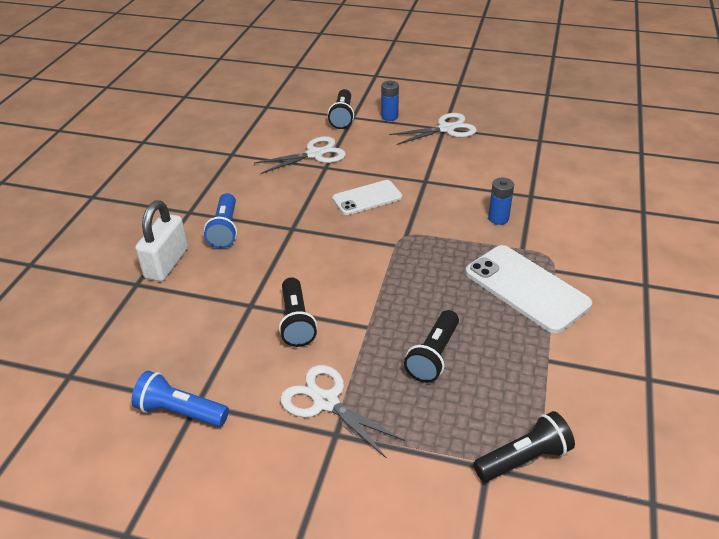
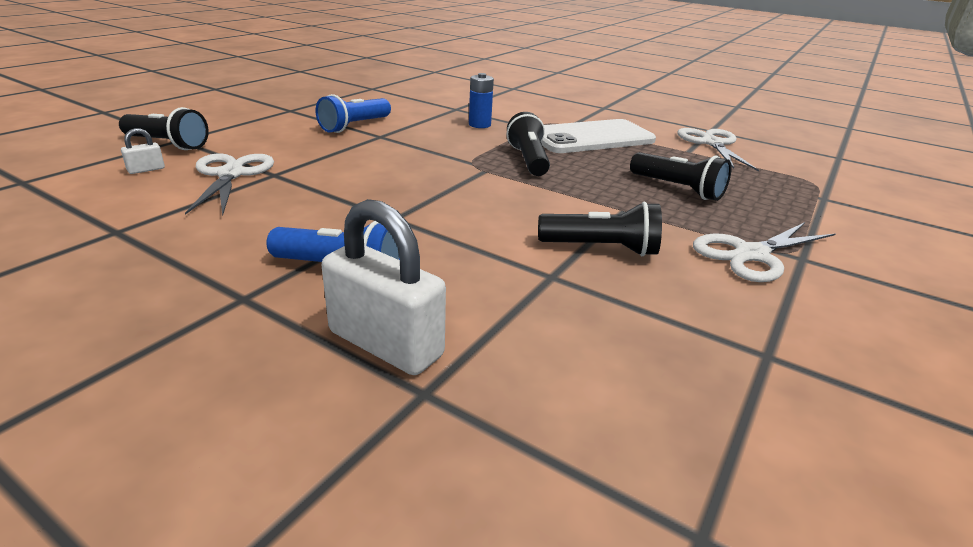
camera: 75 degrees left, 10 degrees down
(180, 412) = (789, 374): blue flashlight -> blue flashlight (354, 126)
(302, 128) = (146, 170): none -> white padlock
(367, 198) = (378, 166): white phone -> none
(389, 116) = (218, 124): blue battery -> none
(446, 129) = (293, 109): white scissors -> white scissors (712, 143)
(523, 459) = (809, 183): black flashlight -> black flashlight (528, 160)

